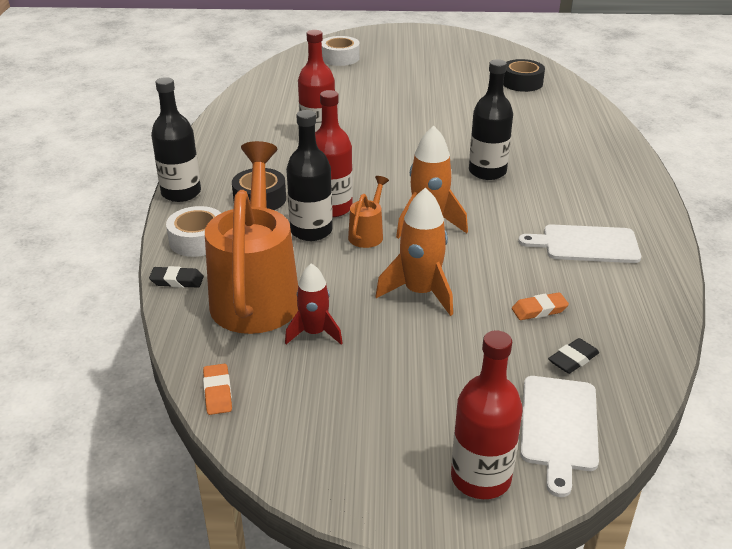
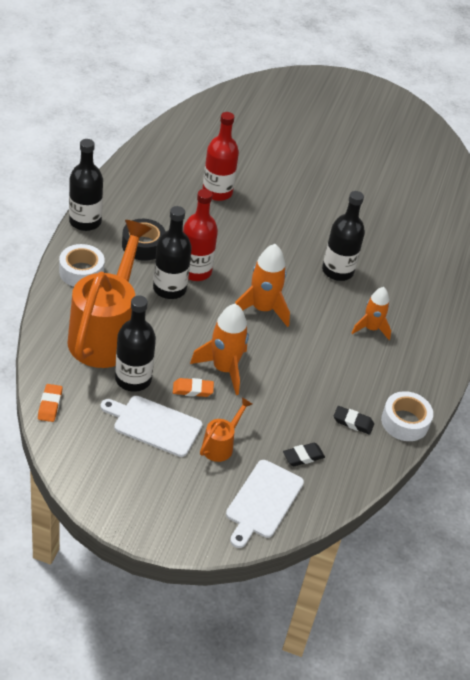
camera: 10 degrees right, 10 degrees up
(177, 281) = (54, 305): black eraser -> black eraser (353, 422)
(314, 333) = (133, 379): red rocket -> black bottle
(340, 58) = (278, 102): white tape -> white tape (404, 422)
(368, 234) = (211, 305): orange watering can -> orange watering can (220, 445)
(480, 478) = (192, 518): red bottle -> none
(522, 83) = (426, 179): black tape -> none
(539, 310) = (303, 410): orange eraser -> orange eraser (192, 390)
(558, 212) = (371, 328): none -> orange rocket
(586, 244) = (374, 365): white cutting board -> white cutting board (154, 425)

